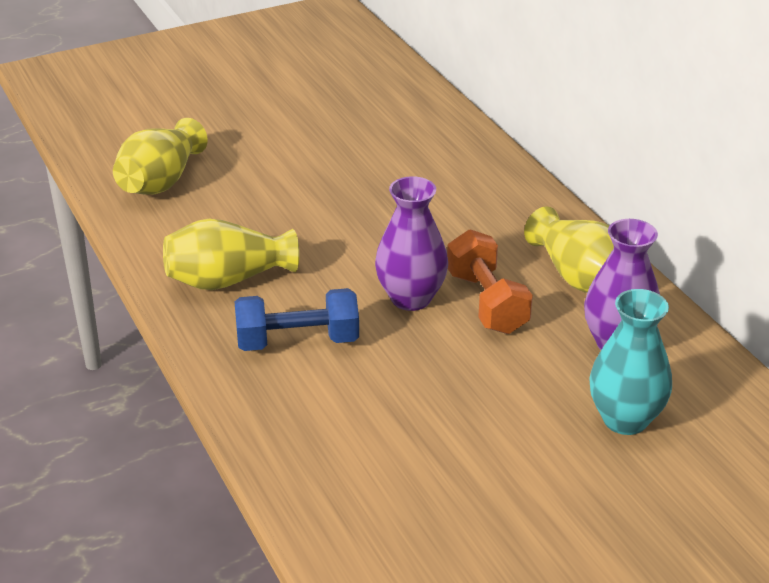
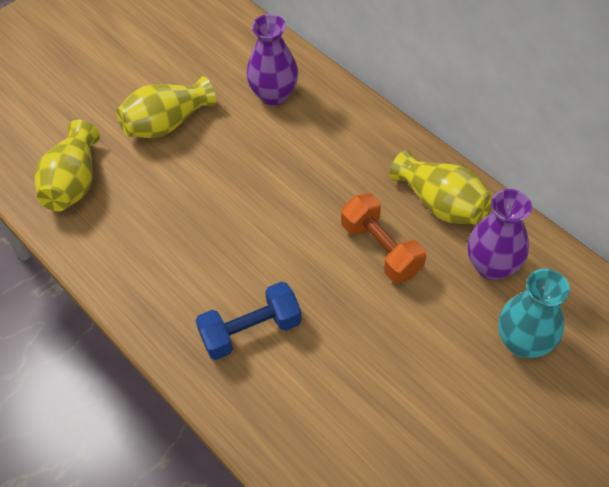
camera: 15 degrees left, 20 degrees up
(228, 280) = (170, 278): yellow vase -> yellow vase (167, 123)
(411, 298) = (322, 260): purple vase -> purple vase (274, 95)

